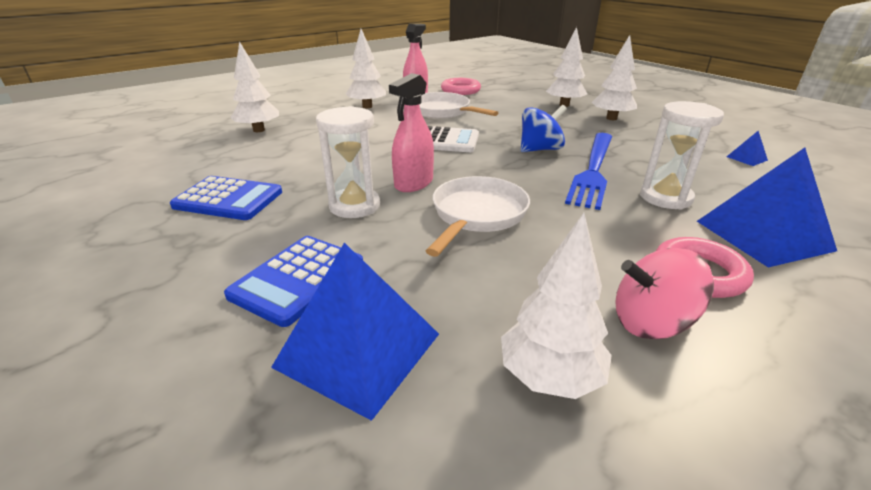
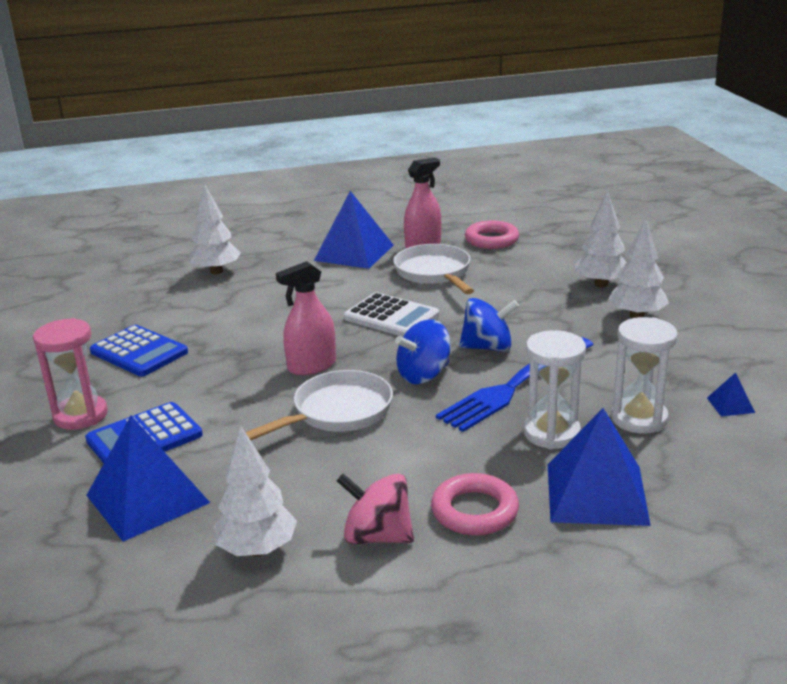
camera: 25 degrees right, 5 degrees down
(199, 271) = (80, 415): none -> pink hourglass
(354, 206) = (238, 380): white hourglass -> white hourglass (639, 418)
(367, 106) = (354, 252): white tree -> blue pyramid
(516, 174) = (424, 375): none -> blue spinning top

